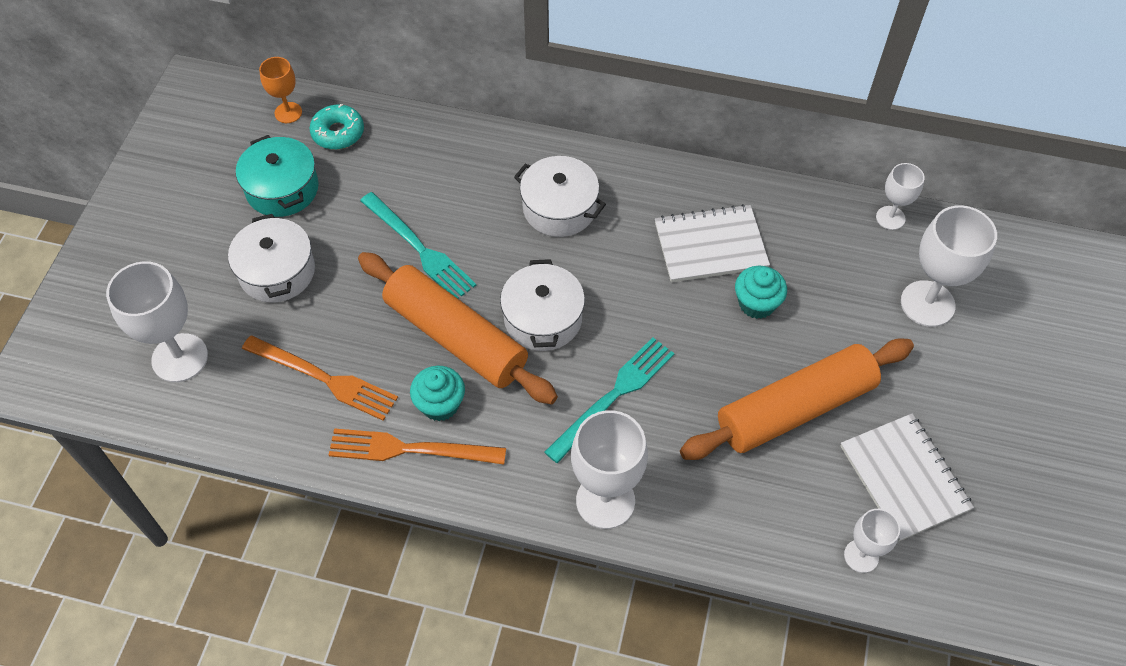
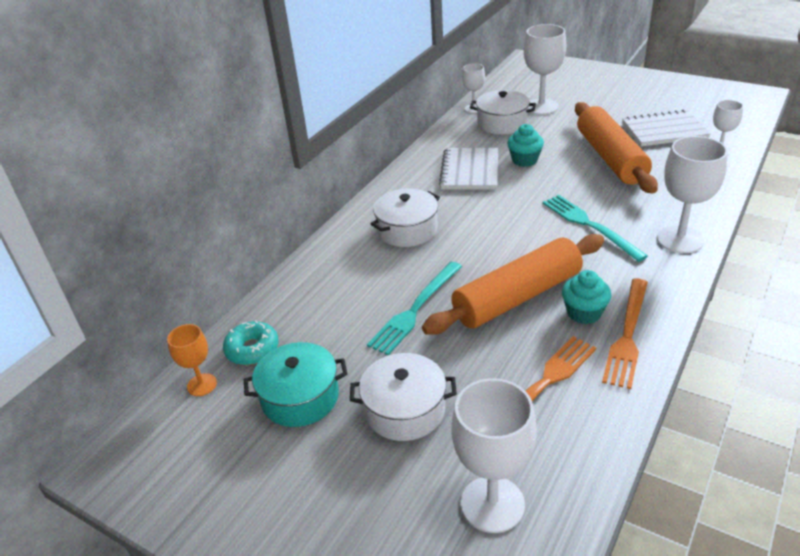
camera: 70 degrees left, 20 degrees down
(419, 248) = (415, 309): turquoise fork -> turquoise fork turned 150 degrees clockwise
(543, 318) = (511, 249): white pot -> white pot (502, 123)

